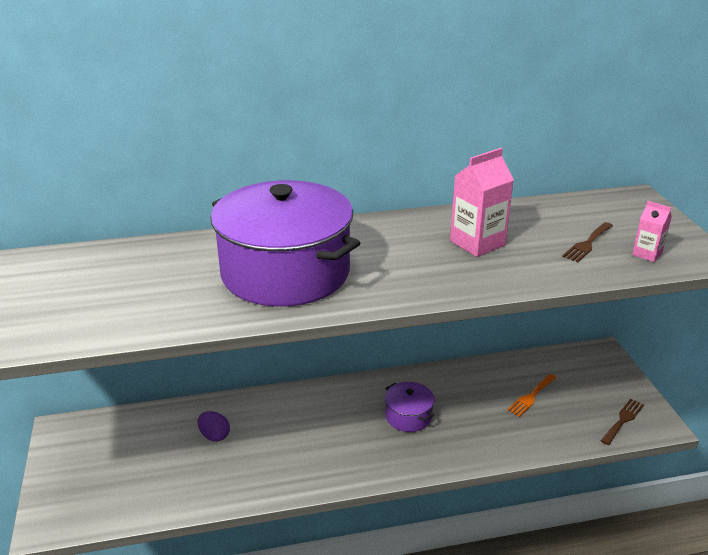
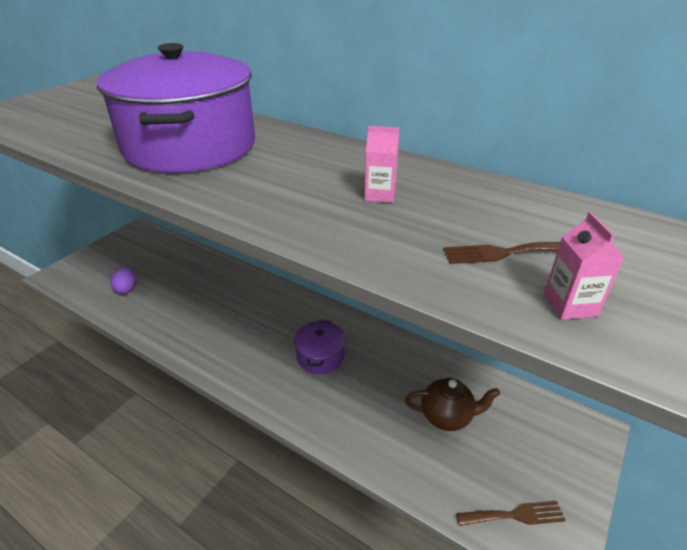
camera: 45 degrees right, 5 degrees up
(214, 436) = (192, 283): purple egg -> purple egg (127, 289)
(477, 243) = (380, 195): pink carton -> pink carton, size x0.56
(531, 396) = (447, 417): orange fork -> brown teapot

